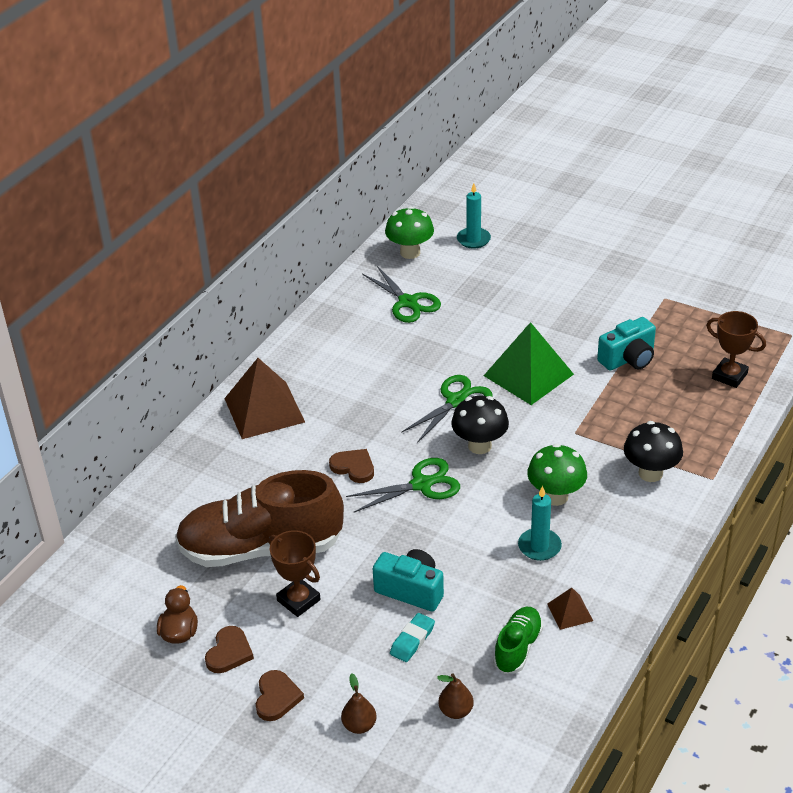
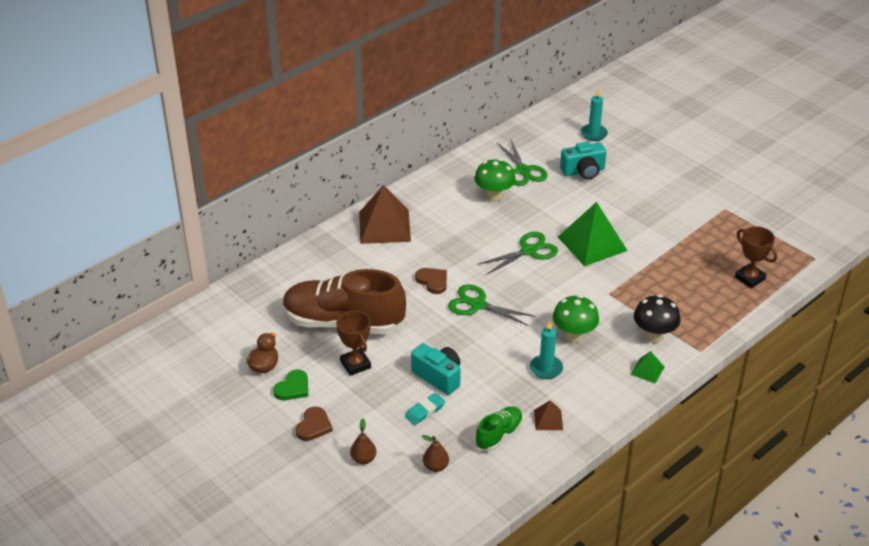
camera: 15 degrees right, 0 degrees up
(229, 652) = (293, 388): brown heart -> green heart
(410, 252) = (540, 134): green mushroom -> green mushroom (494, 196)
(421, 484) = (477, 305): green scissors -> green scissors turned 150 degrees counterclockwise
(479, 446) = (532, 287): black mushroom -> none
(628, 359) = (675, 248): turquoise camera -> turquoise camera (583, 171)
(661, 518) = (647, 370): none -> green pyramid

